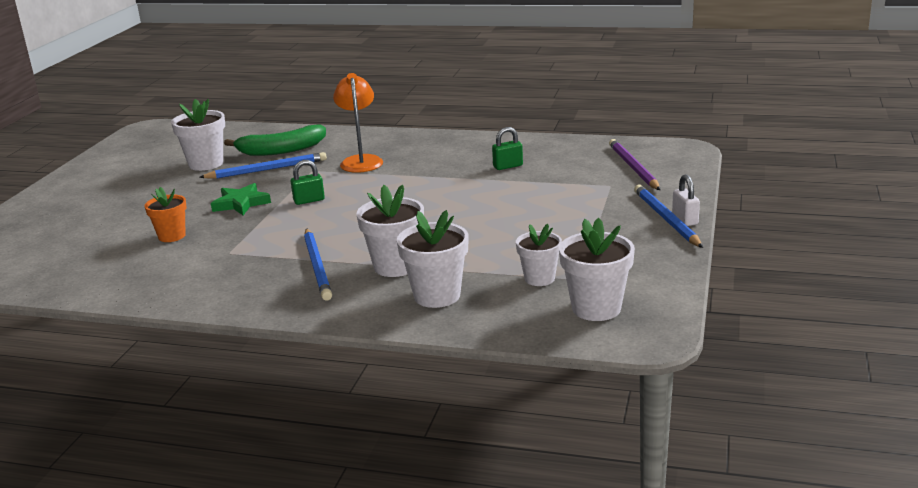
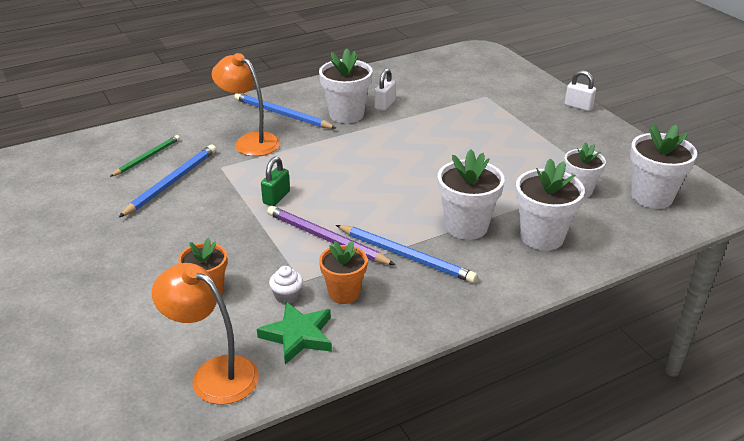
camera: 45 degrees left, 10 degrees up
(95, 278) = (214, 374): none -> orange lamp
(205, 257) = (287, 296): none -> white cupcake
(206, 164) = (88, 200): white flower pot -> white flower pot (346, 114)
(237, 270) = (344, 293): none -> orange flower pot
(241, 203) = (214, 227): green star -> green star (298, 335)
(281, 150) = (147, 157): green banana -> green pencil
(508, 166) = (385, 105): green padlock -> white padlock
(633, 167) = (474, 76): purple pencil -> purple pencil (326, 239)
(666, 219) = (567, 110): blue pencil -> blue pencil (282, 114)

